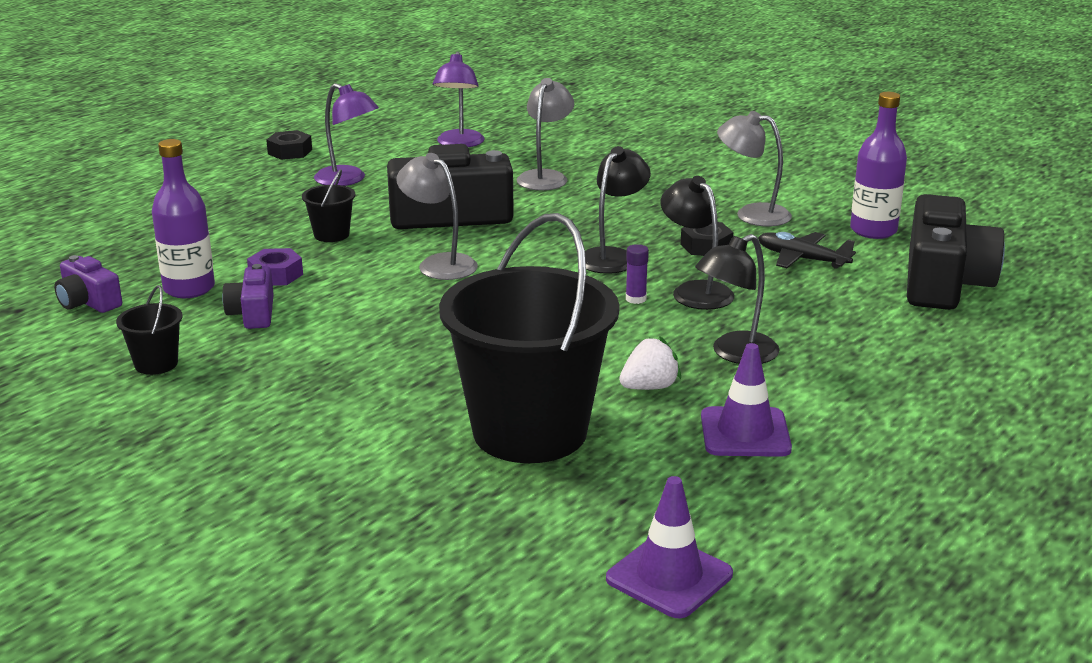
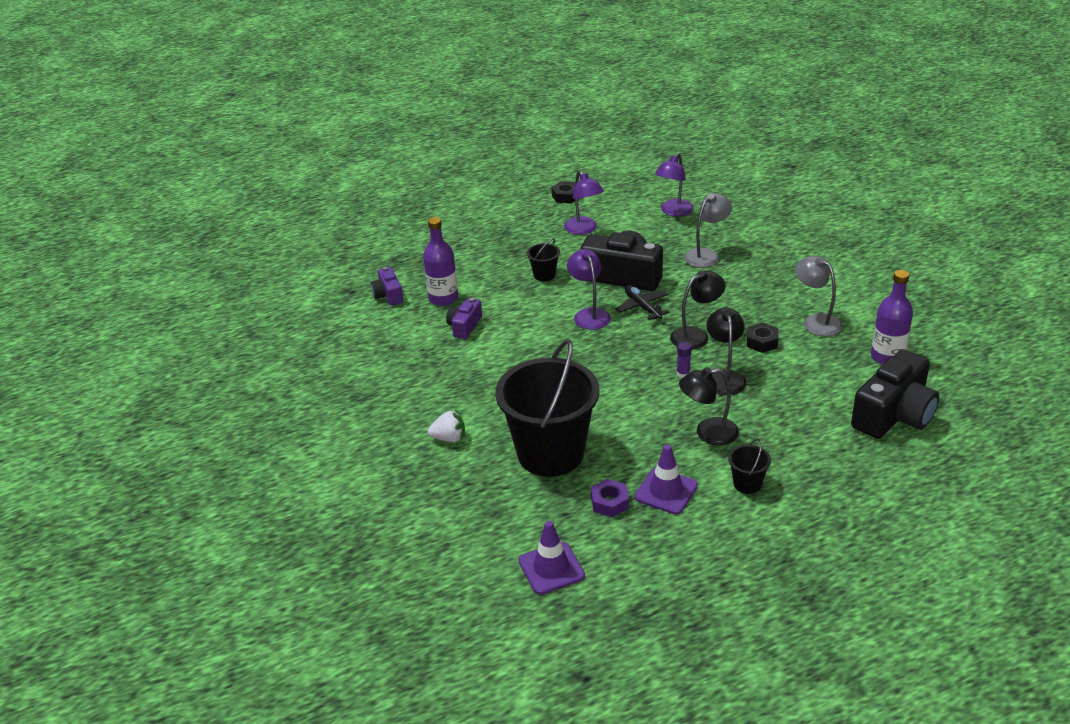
camera: 30 degrees right, 10 degrees up
(156, 364) = (396, 349): black bucket -> black bucket (747, 484)
(276, 275) = (494, 300): purple nut -> purple nut (609, 502)
(439, 263) = (589, 314): grey lamp -> purple lamp
(649, 387) = (638, 442): white strawberry -> white strawberry (449, 438)
(802, 259) = (815, 369): black plane -> black plane (642, 307)

